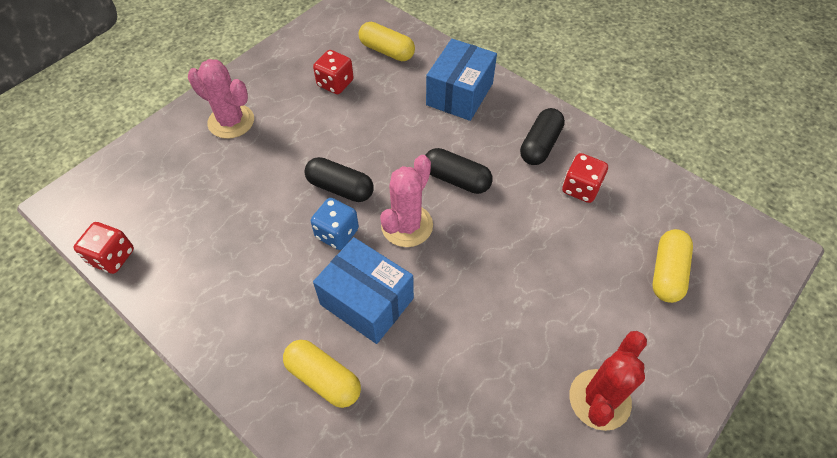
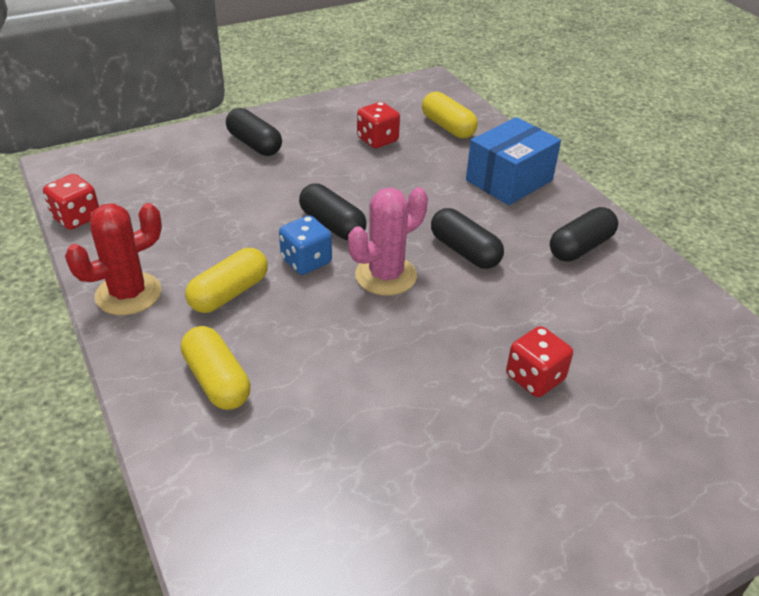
camera: 20 degrees right, 15 degrees down
(231, 121) = (254, 144): pink cactus -> black capsule
(367, 301) = (303, 328): blue box -> none
(580, 188) = (610, 299): red dice -> red dice (534, 378)
(599, 399) = (529, 510): red cactus -> red cactus (128, 294)
(667, 272) = (684, 411): yellow capsule -> yellow capsule (229, 293)

